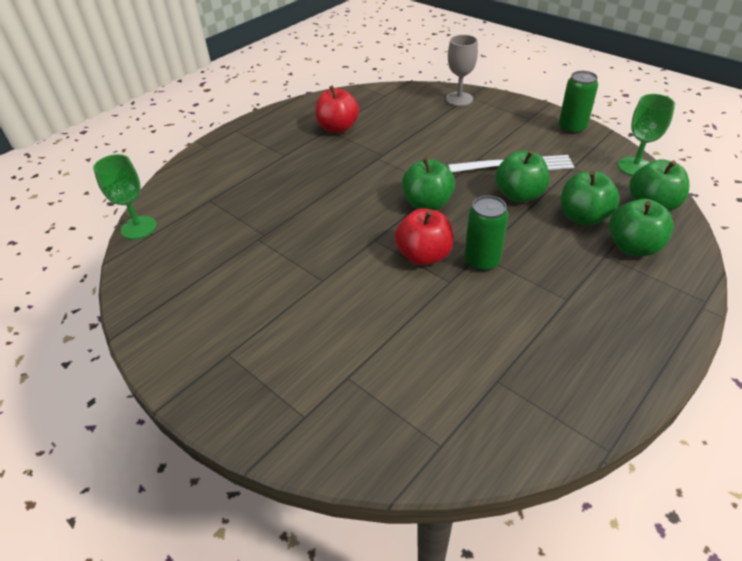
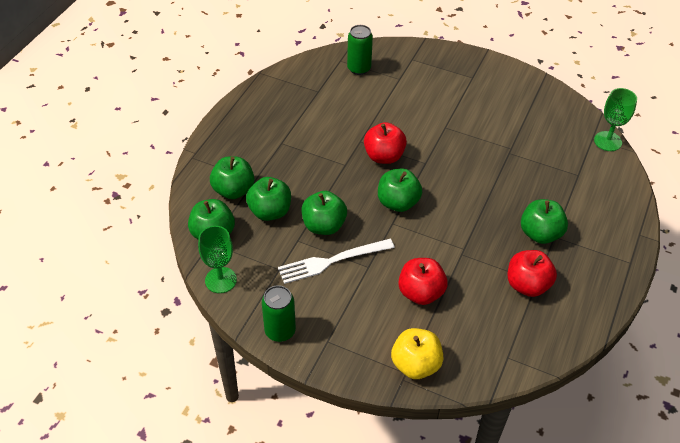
camera: 160 degrees right, 5 degrees up
(296, 158) = (540, 234): none -> green apple
(436, 135) = (420, 293): none -> red apple
(459, 99) = (415, 365): grey goblet -> yellow apple
(482, 261) = (342, 159): green can -> green can (359, 68)

